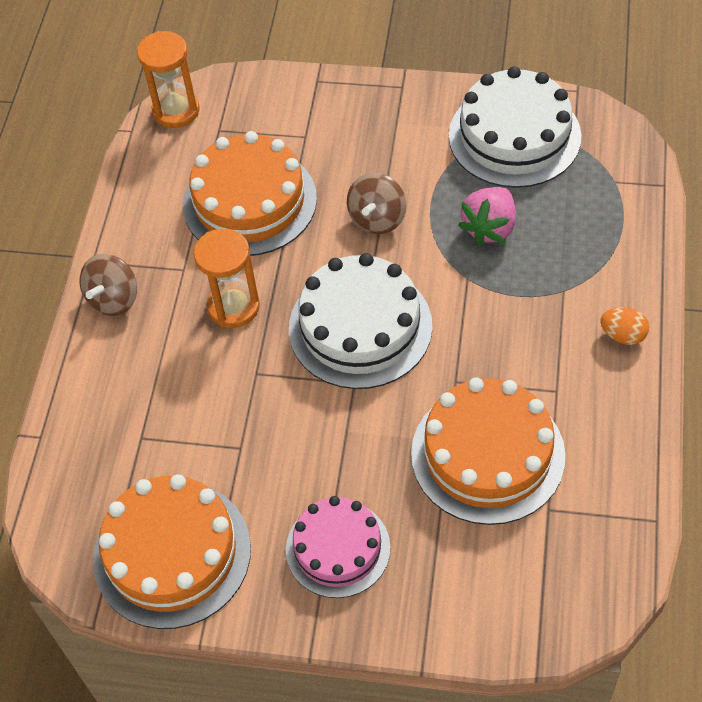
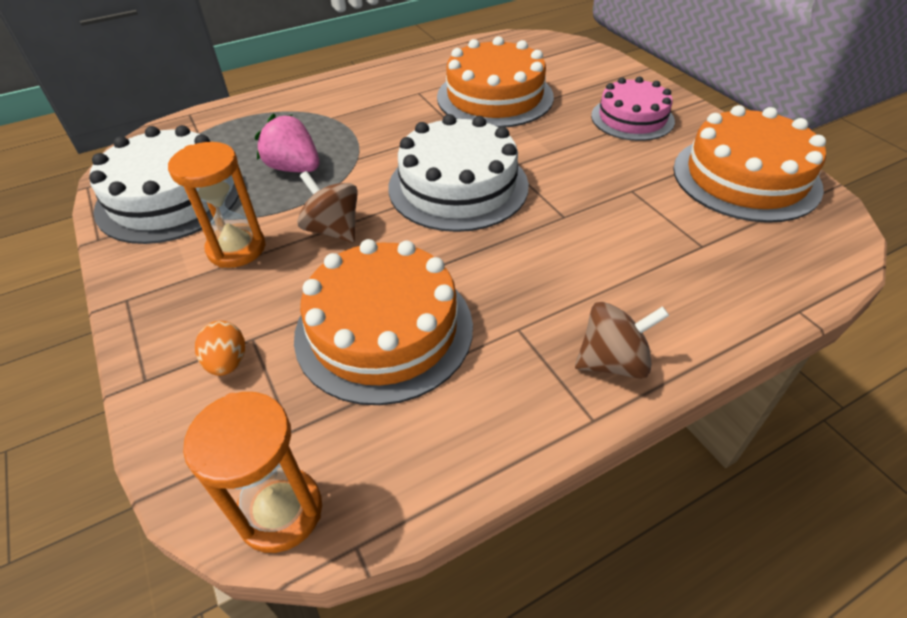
camera: 130 degrees left, 10 degrees down
(233, 307) = (519, 266): orange hourglass -> orange hourglass (236, 248)
(377, 219) = (333, 230): brown spinning top -> brown spinning top turned 120 degrees counterclockwise
(489, 228) = (294, 168): pink strawberry -> pink strawberry turned 135 degrees counterclockwise
(623, 335) = (348, 86): orange egg -> orange egg (227, 362)

